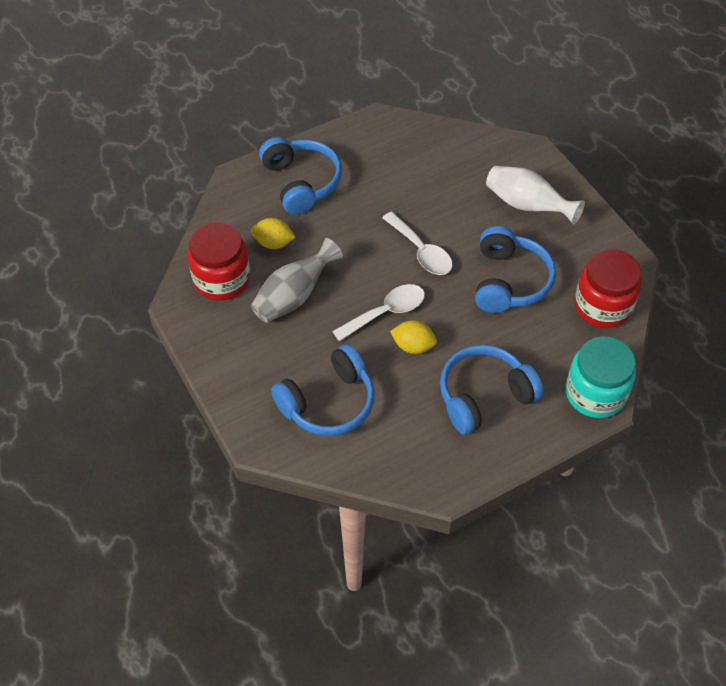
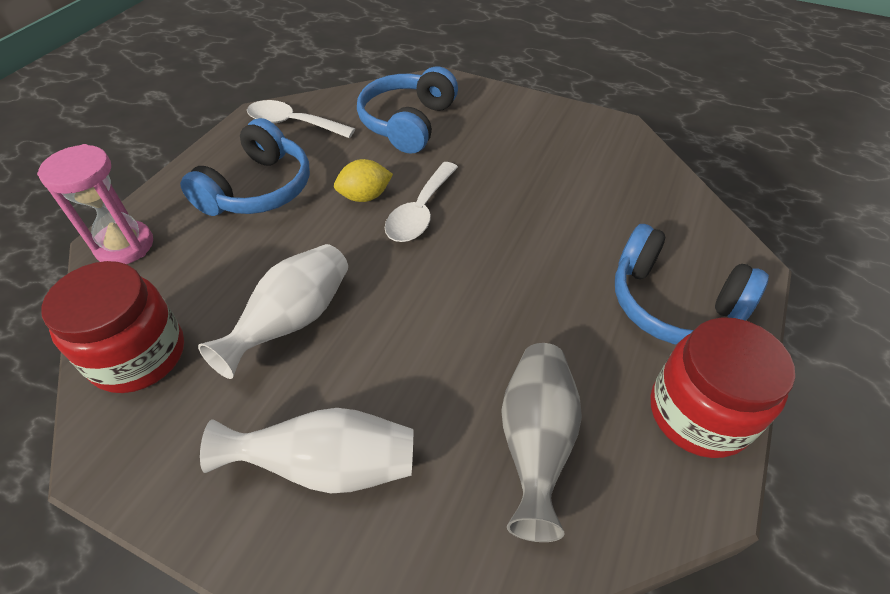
camera: 145 degrees right, 5 degrees down
(222, 279) = (612, 162): red jar -> red jar (698, 413)
(273, 243) = (610, 217): yellow lemon -> none
(294, 296) = (528, 181): grey vase -> grey vase (535, 441)
(421, 251) = (437, 298): white spoon -> white spoon (292, 123)
(509, 281) = (293, 321): blue headphones -> white vase
(595, 393) = (125, 246): turquoise jar -> pink hourglass

